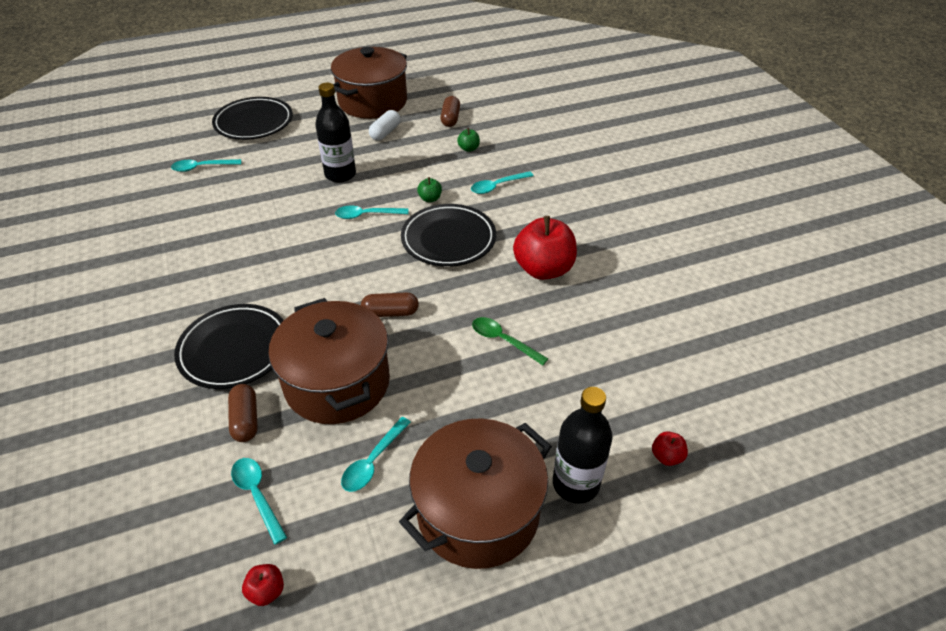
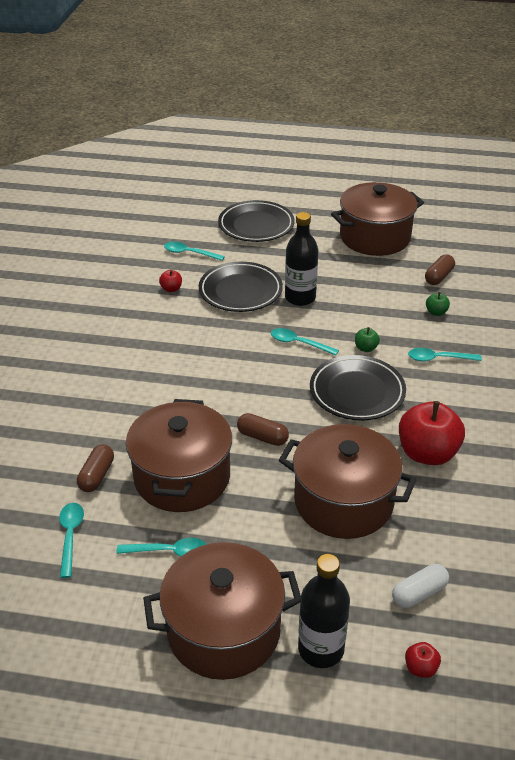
camera: 30 degrees right, 5 degrees down
(234, 350) = (122, 417): black plate -> black plate (240, 291)
(266, 591) = (35, 608): red apple -> red apple (171, 289)
(373, 461) = (169, 551): turquoise spoon -> turquoise spoon turned 150 degrees counterclockwise
(385, 132) = (366, 271): white capsule -> white capsule (419, 593)
(503, 340) = (343, 501): green spoon -> brown pot

